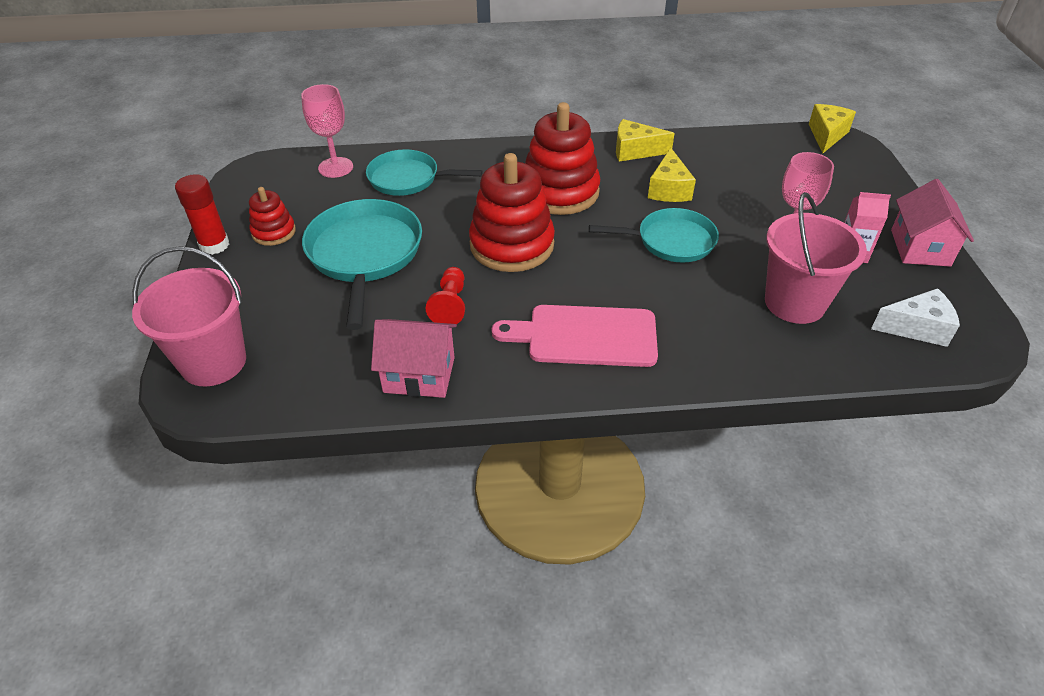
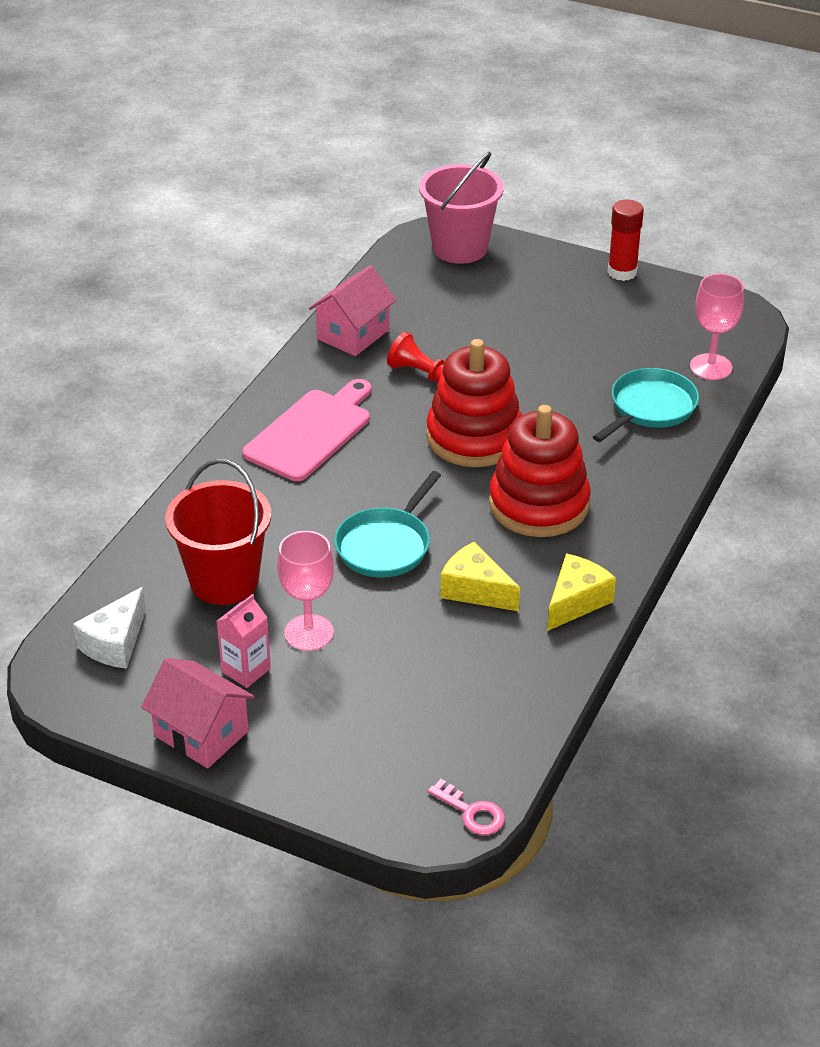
camera: 120 degrees right, 5 degrees down
(274, 232) = (617, 306): red stacking toy -> none
(365, 255) = (536, 347): turquoise pan -> none
(794, 302) = (224, 581): pink bucket -> red bucket
(827, 135) = (472, 812): yellow cheese -> pink key

